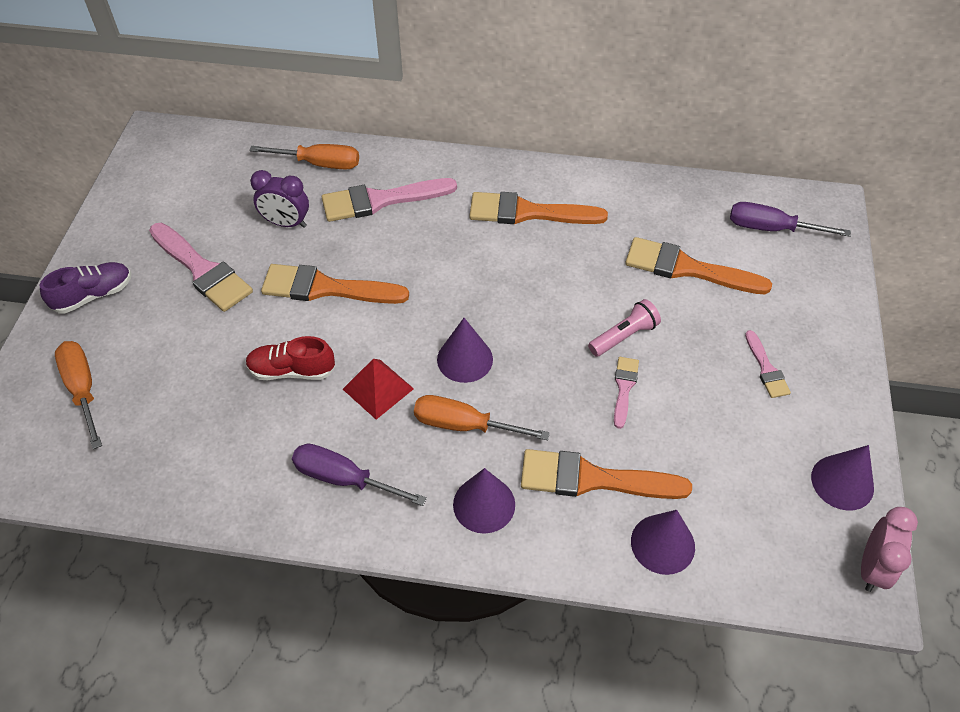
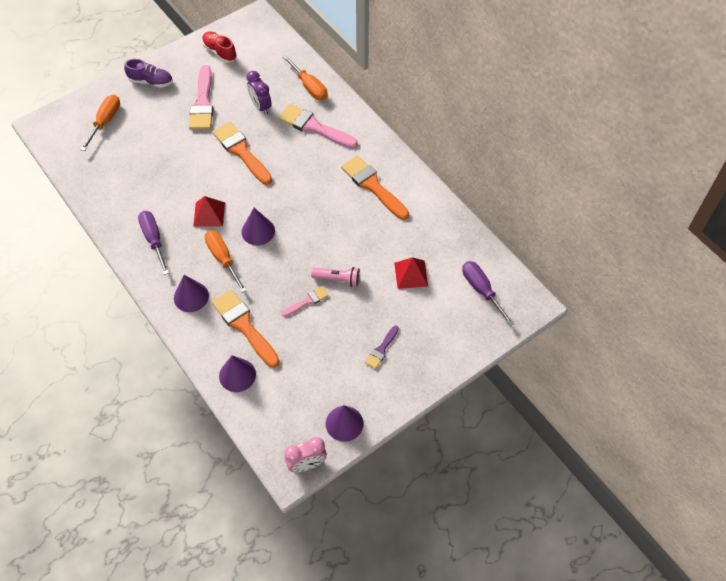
camera: 45 degrees right, 5 degrees up
(292, 370) = (186, 178): red shoe -> red shoe (220, 52)
(687, 268) = (411, 274): orange brush -> red pyramid
(766, 369) = (381, 349): pink brush -> purple brush

